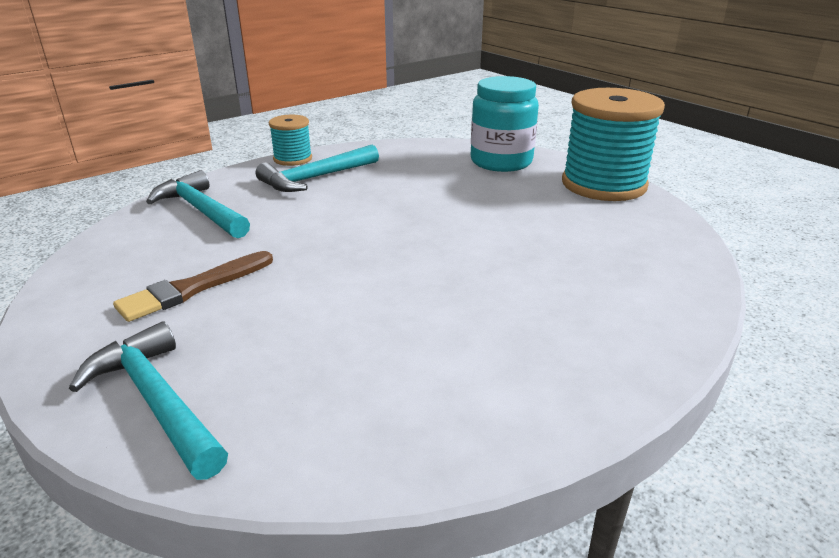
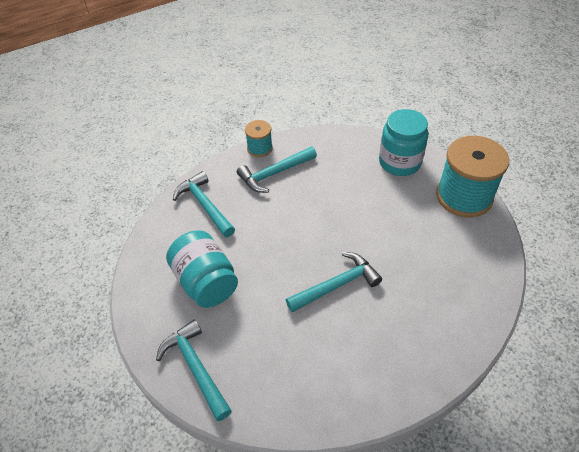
camera: 10 degrees right, 20 degrees up
(193, 288) = (206, 282): brown brush -> turquoise jar
(430, 277) = (337, 285): none -> turquoise hammer

